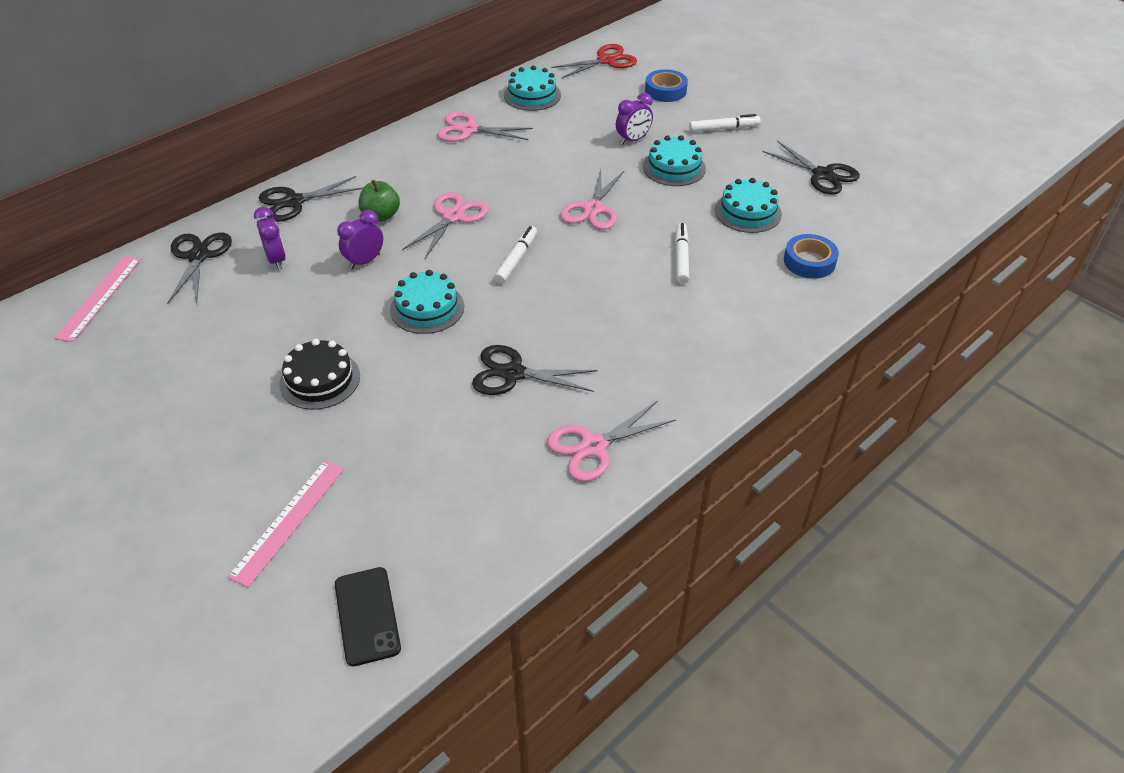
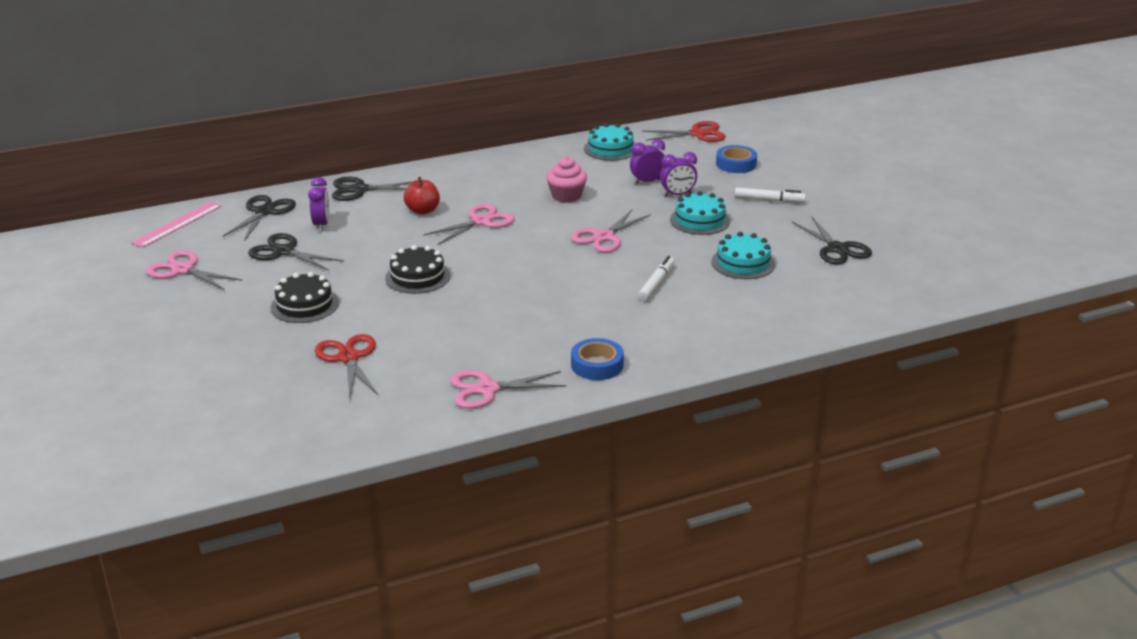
camera: 20 degrees right, 15 degrees down
(288, 521) = (227, 382): pink ruler -> none
(364, 261) = (389, 238): purple clock -> purple clock (647, 182)
(367, 616) = (246, 448): black phone -> none
(381, 216) = (422, 211): green apple -> red apple
(414, 444) = (349, 358): none -> red scissors
(427, 308) = (417, 277): turquoise cake -> black cake
(469, 130) = (537, 164): pink scissors -> pink scissors (183, 270)
(513, 373) = (456, 331): black scissors -> black scissors (284, 252)
(516, 259) = (513, 259): white marker -> none
(523, 164) = (566, 196): none -> pink cupcake
(809, 261) = (772, 307): blue tape -> blue tape (597, 365)

